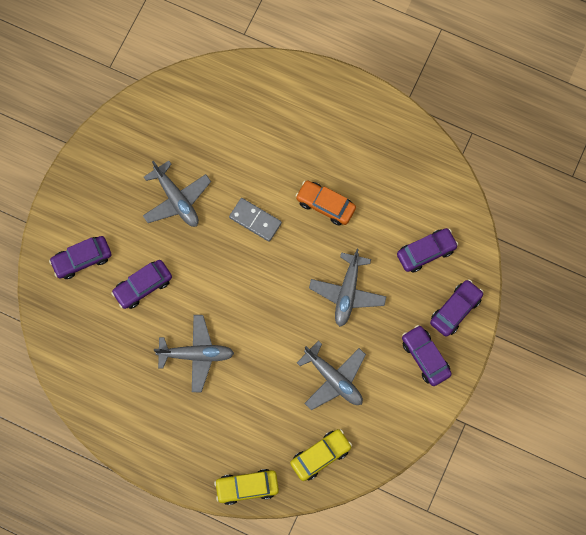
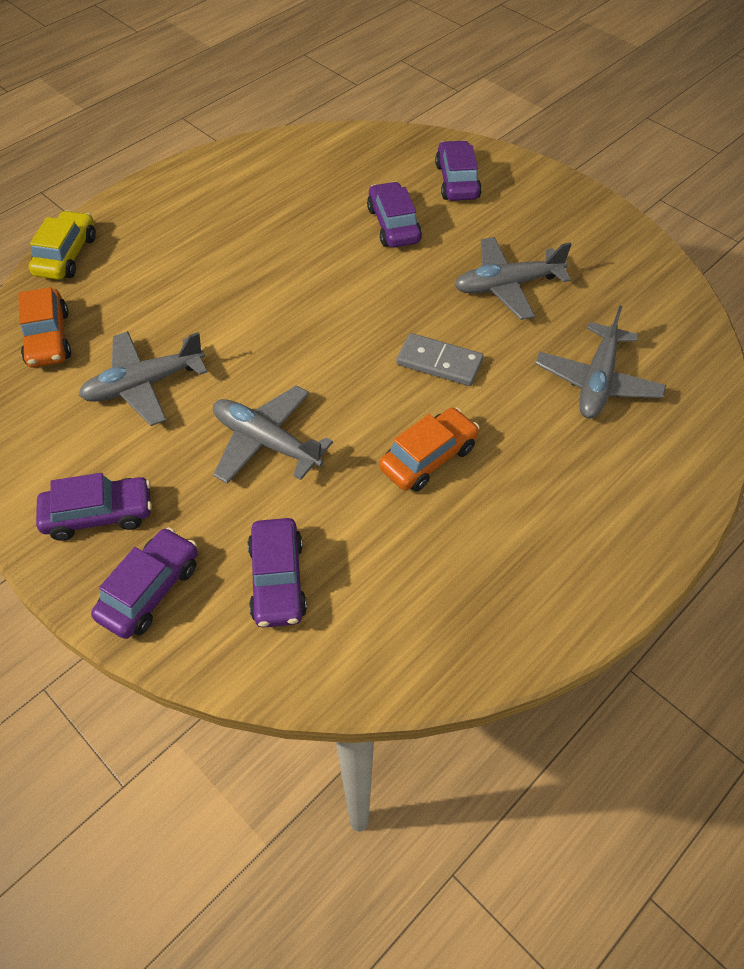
camera: 110 degrees right, 20 degrees down
(196, 354) = (271, 252): grey plane -> grey plane (597, 381)
(255, 220) = (439, 362): grey domino -> grey domino turned 60 degrees clockwise
(320, 455) = (48, 338): yellow car -> orange car
(455, 310) = (150, 590): purple car -> purple car turned 120 degrees counterclockwise

